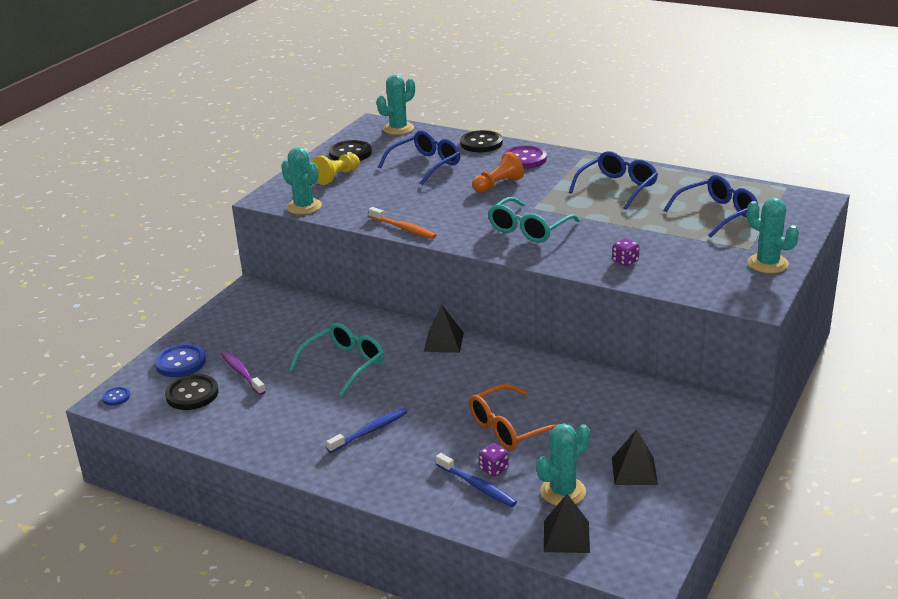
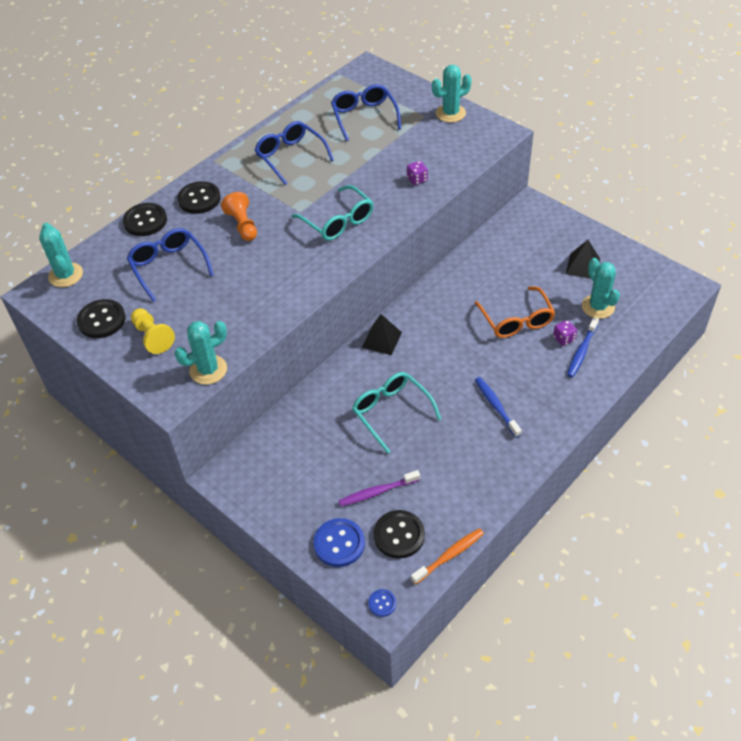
camera: 75 degrees left, 20 degrees up
(403, 228) = (295, 300): orange toothbrush -> orange toothbrush (449, 556)
(477, 486) = (581, 351): blue toothbrush -> blue toothbrush turned 150 degrees clockwise
(524, 159) = (199, 199): purple button -> black button
(566, 536) = (645, 315): black pyramid -> none

